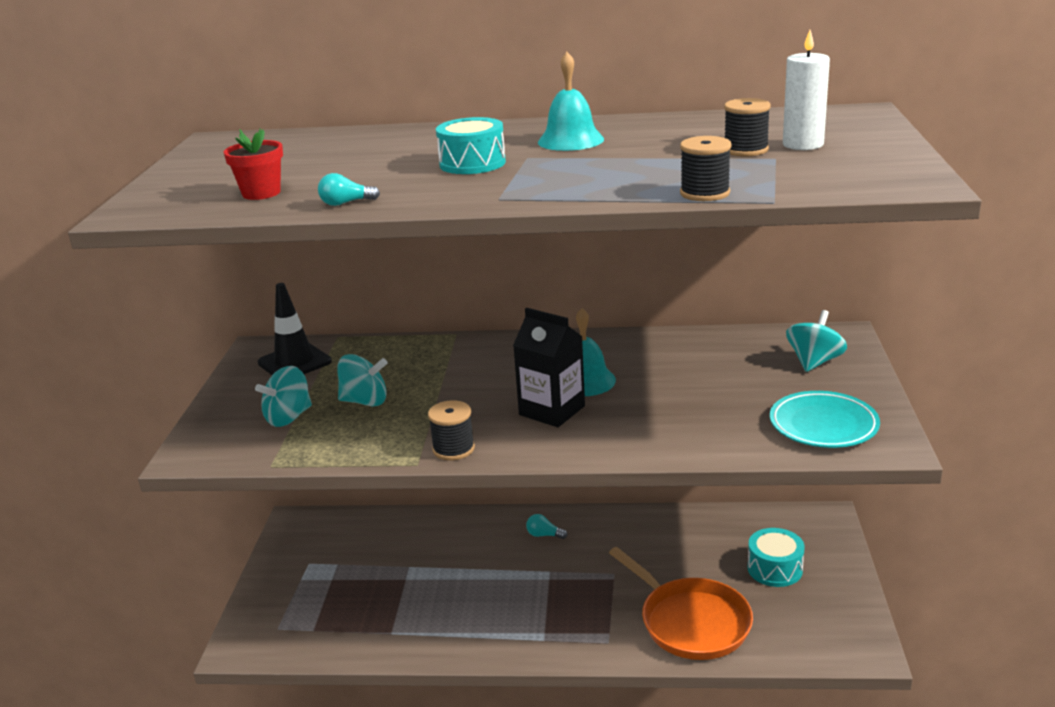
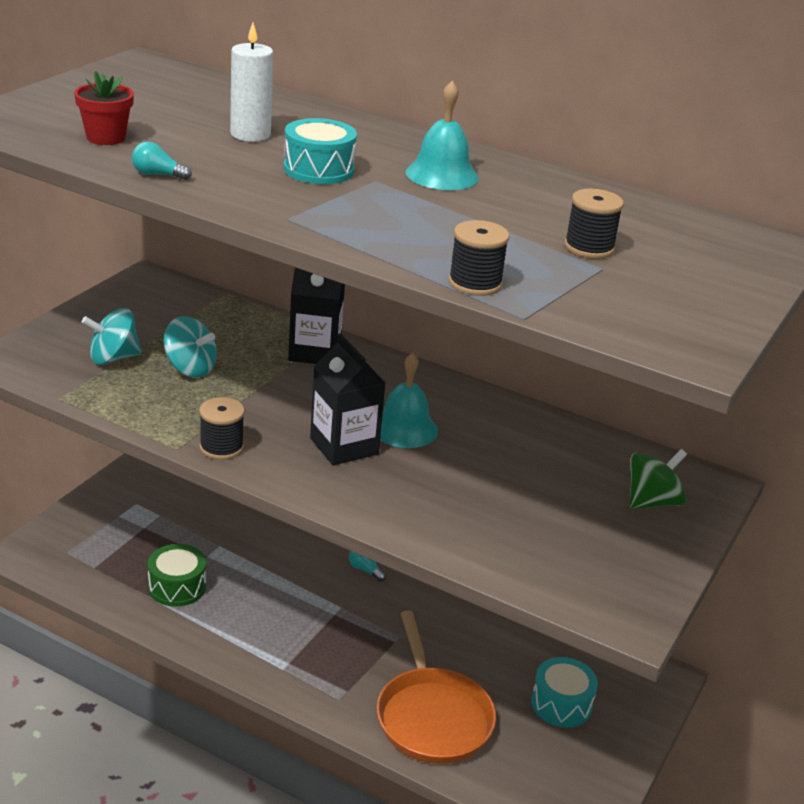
camera: 20 degrees right, 5 degrees up
(294, 362) = (166, 305): black traffic cone -> none
(400, 614) = (177, 587): none -> green drum
(456, 353) = (314, 352): none -> black carton
(803, 144) = (655, 262): white candle -> white candle (250, 134)
(814, 362) = (652, 502): turquoise spinning top -> green spinning top
(823, 425) = (587, 571): turquoise plate -> none

